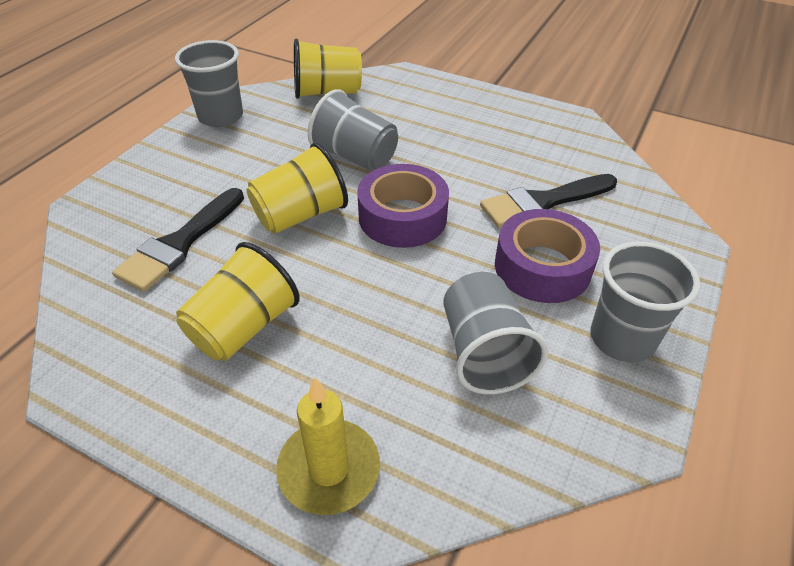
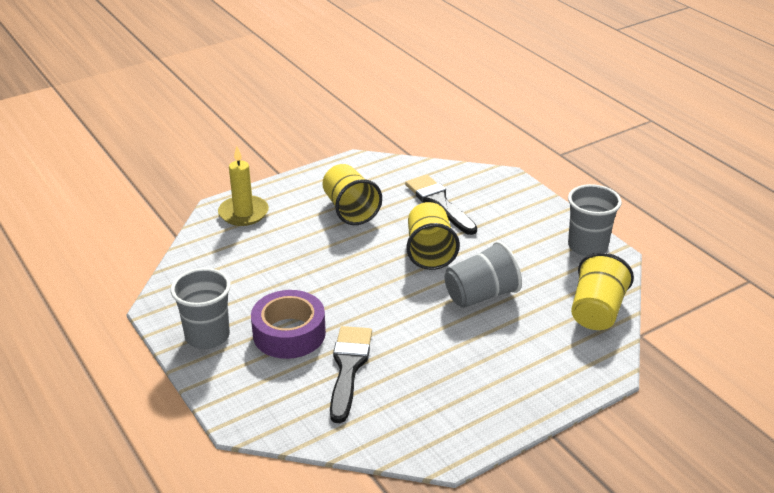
camera: 120 degrees right, 10 degrees down
(402, 217) = (391, 293): purple tape -> none
(484, 353) = (253, 280): grey cup -> none

